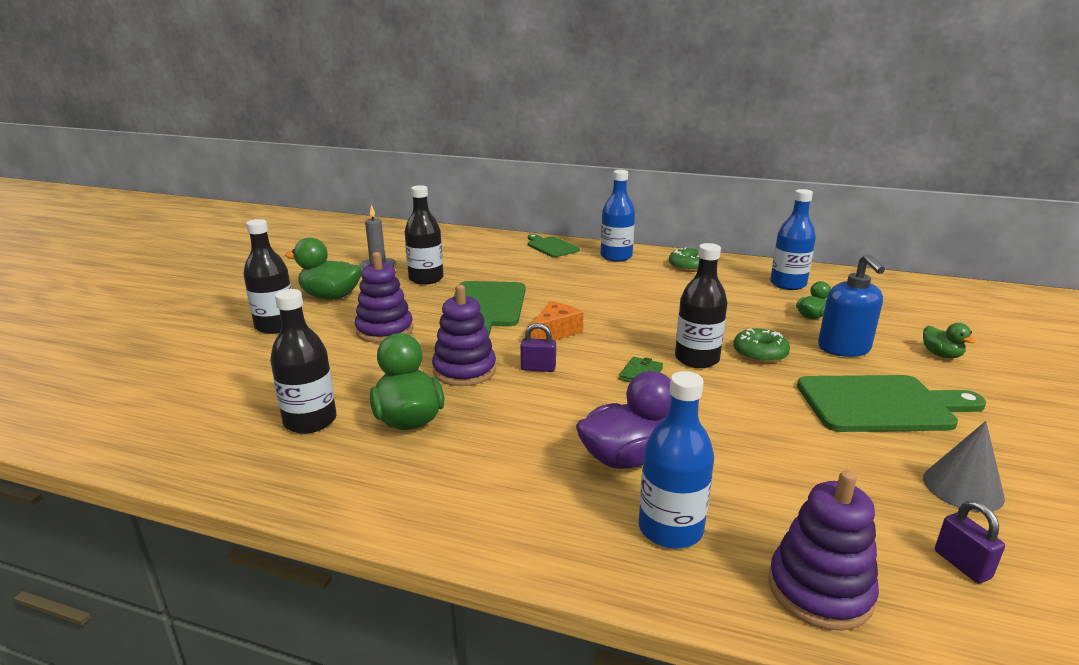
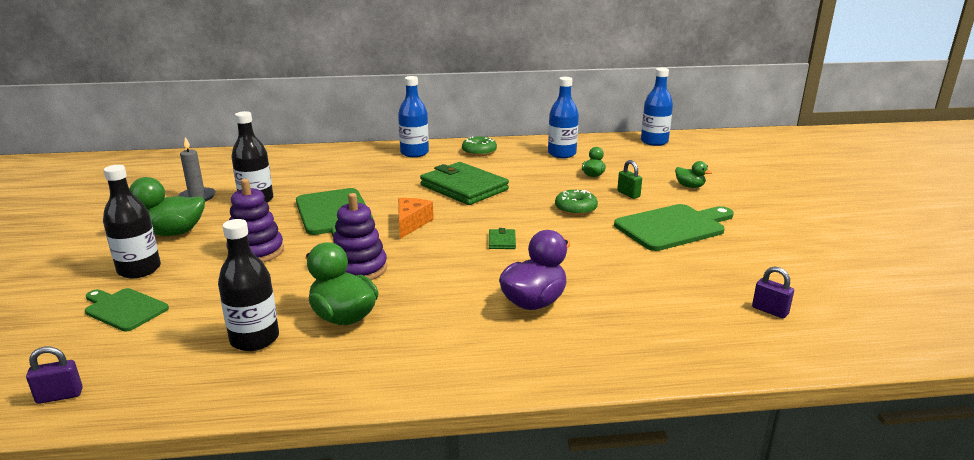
camera: 25 degrees left, 0 degrees up
(538, 368) = (419, 254): purple padlock -> purple padlock (59, 396)
(551, 247) = (351, 153): green cutting board -> green cutting board (124, 309)
(642, 303) = (464, 187): none -> green wallet
(670, 529) = (595, 338): blue bottle -> blue bottle (654, 142)
(697, 359) = (534, 222): black bottle -> none
(819, 590) = (705, 347): purple stacking toy -> none
(844, 349) = (628, 194): blue soap dispenser -> green padlock
(963, 487) = (747, 267): grey cone -> none

